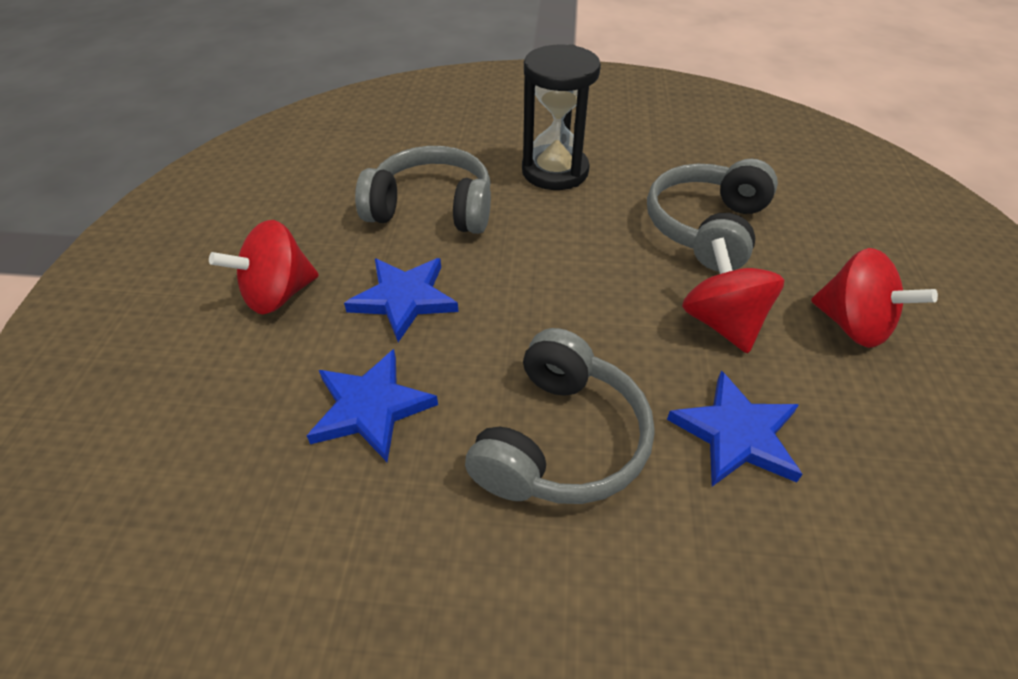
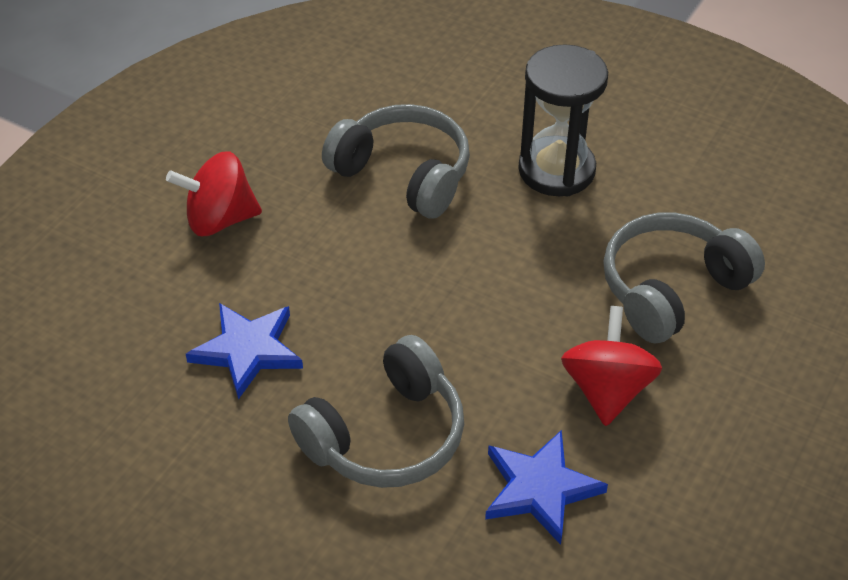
camera: 25 degrees right, 0 degrees up
(404, 299) = (326, 262): blue star -> none
(852, 325) = (736, 439): red spinning top -> none

